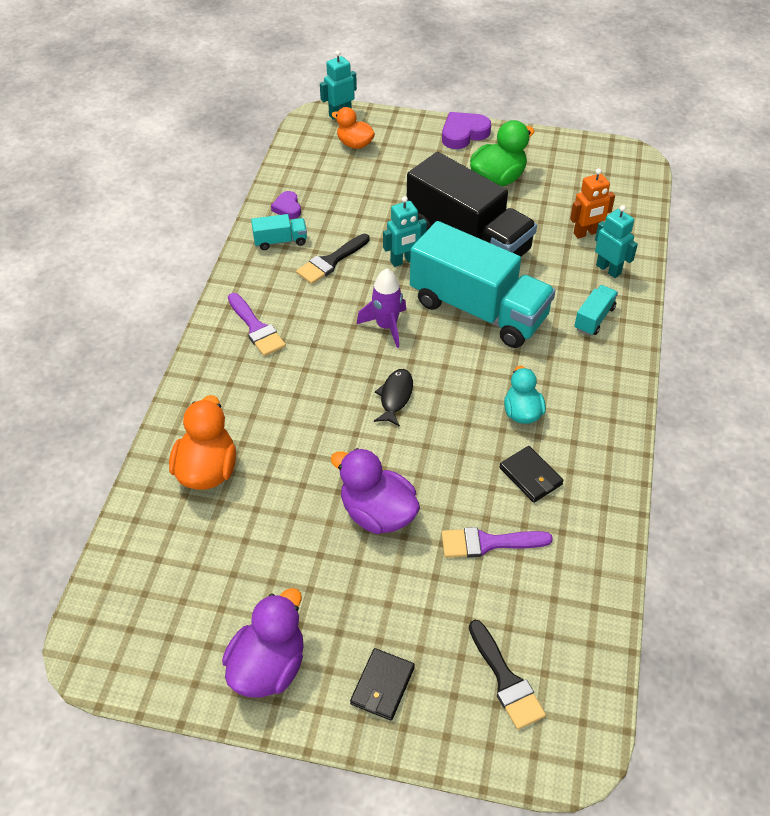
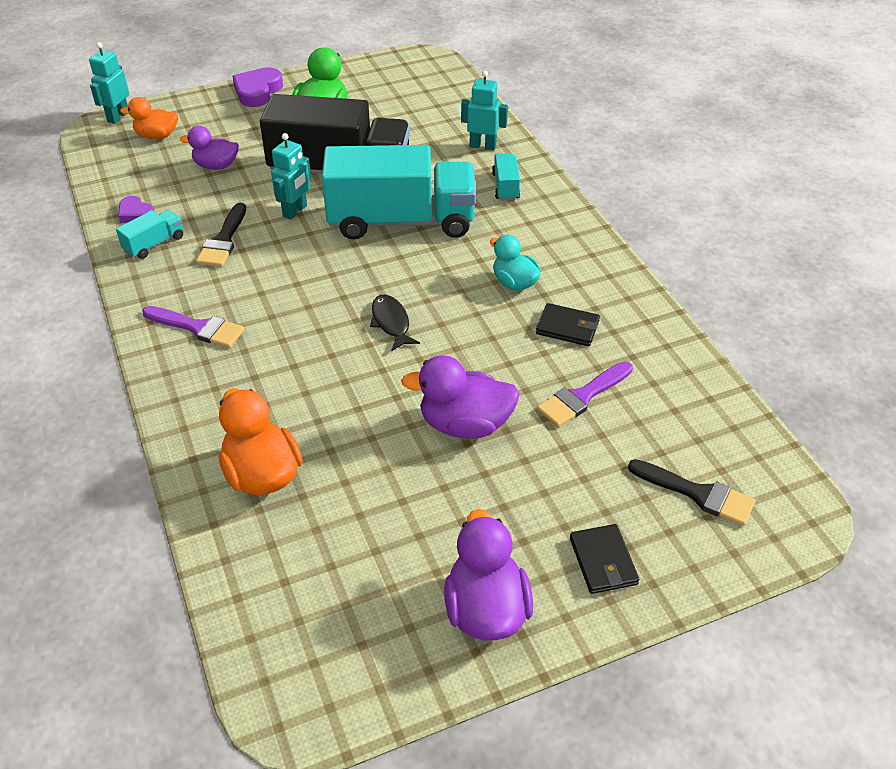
camera: 35 degrees left, 5 degrees down
(377, 191) = (216, 166): none -> purple duck
(386, 326) = (329, 270): purple rocket -> none
(586, 233) = (439, 127): orange robot -> none

